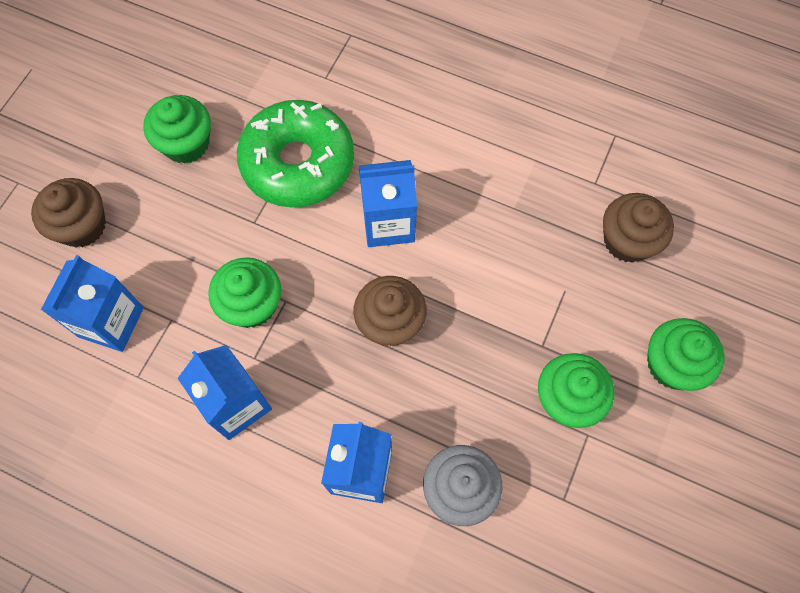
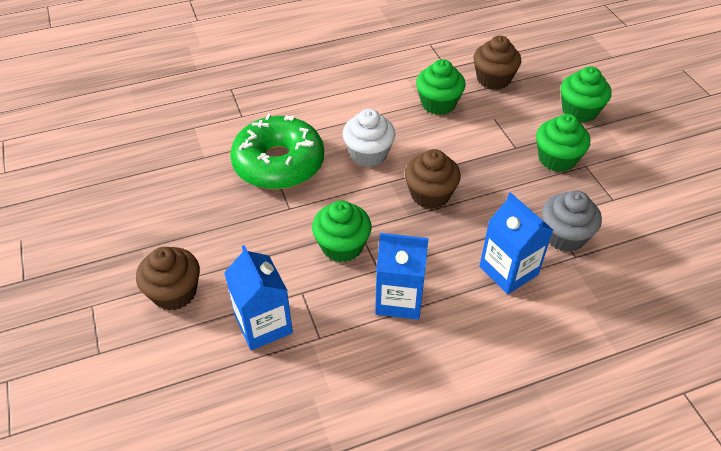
camera: 45 degrees left, 20 degrees down
(186, 144) = (193, 202): green cupcake -> green cupcake (438, 104)
(388, 223) = (368, 154): blue carton -> white cupcake

